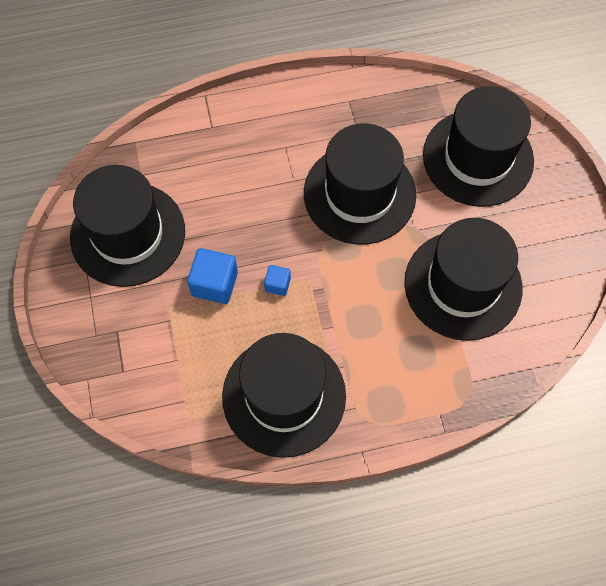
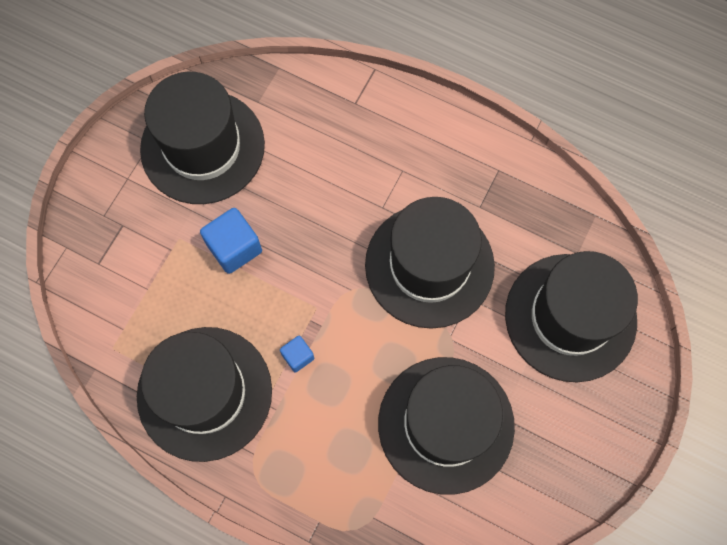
camera: 40 degrees right, 5 degrees up
(277, 284) = (285, 291): blue cube -> blue cube (298, 356)

